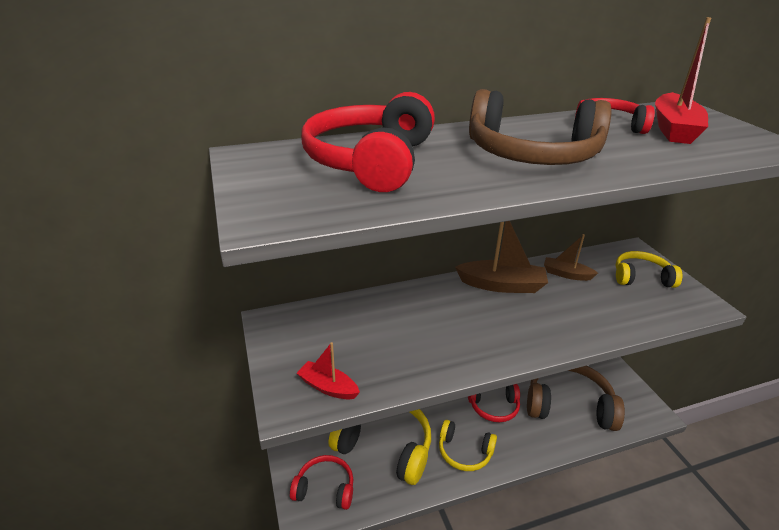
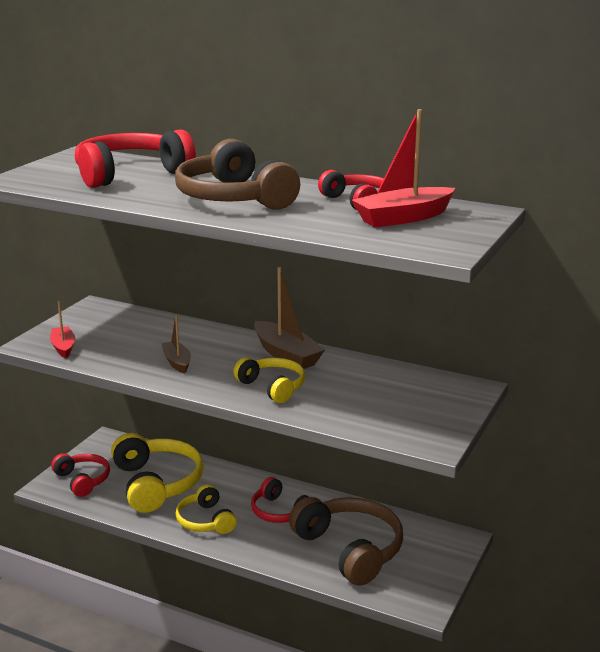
camera: 45 degrees right, 10 degrees down
(566, 274) = (358, 372): brown boat -> brown boat (177, 362)
(641, 277) = (423, 403): yellow headphones -> yellow headphones (272, 387)

